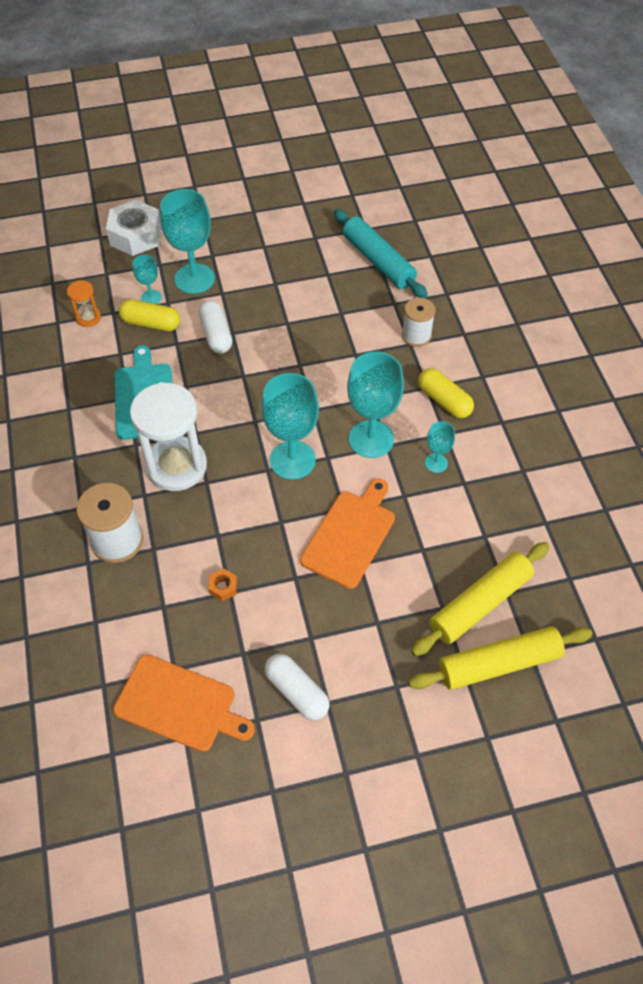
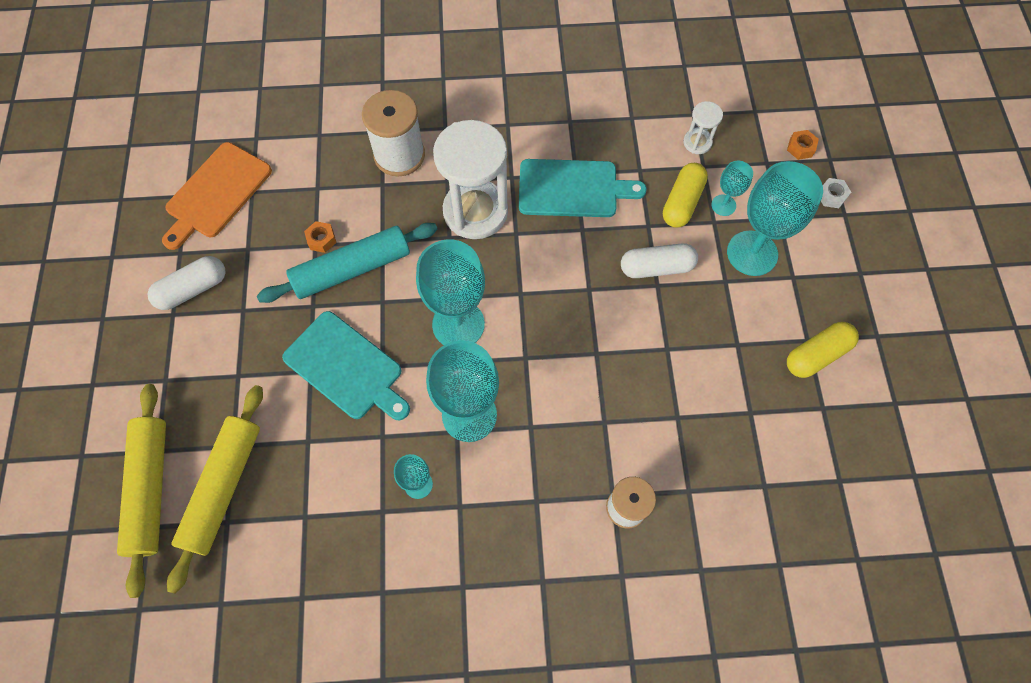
camera: 100 degrees right, 10 degrees up
(88, 318) = (697, 142): orange hourglass -> white hourglass
(90, 254) = (800, 148): none -> orange nut
(136, 235) = (831, 196): white nut -> white nut, size x0.42
(350, 535) = (346, 368): orange cutting board -> turquoise cutting board
(378, 261) = (772, 485): turquoise rolling pin -> turquoise rolling pin (352, 269)
(444, 401) = (510, 518): yellow capsule -> yellow capsule (816, 355)
(480, 603) = (223, 487): yellow rolling pin -> yellow rolling pin turned 45 degrees clockwise

